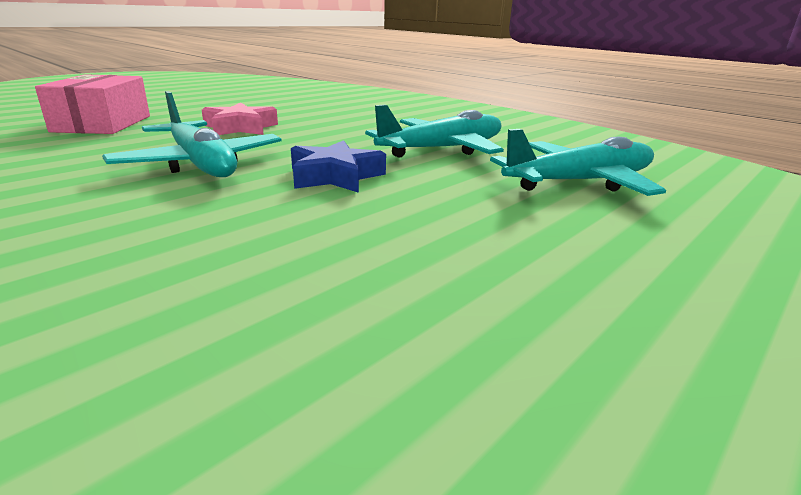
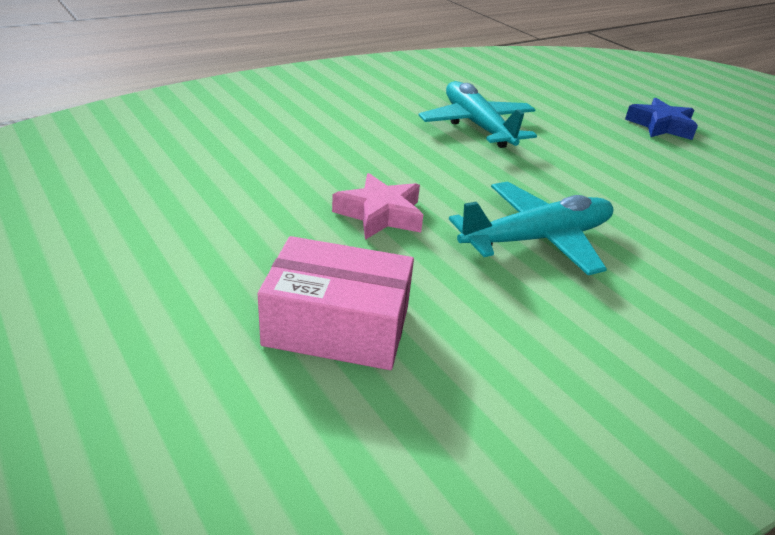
camera: 80 degrees left, 10 degrees up
(335, 176) = (561, 179): blue star -> blue star (661, 126)
(579, 182) = (557, 103): turquoise plane -> none

